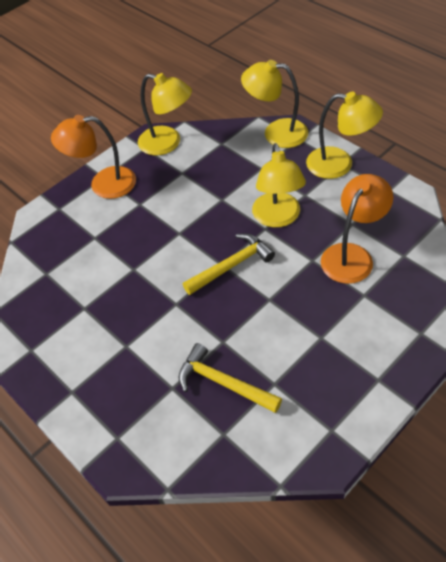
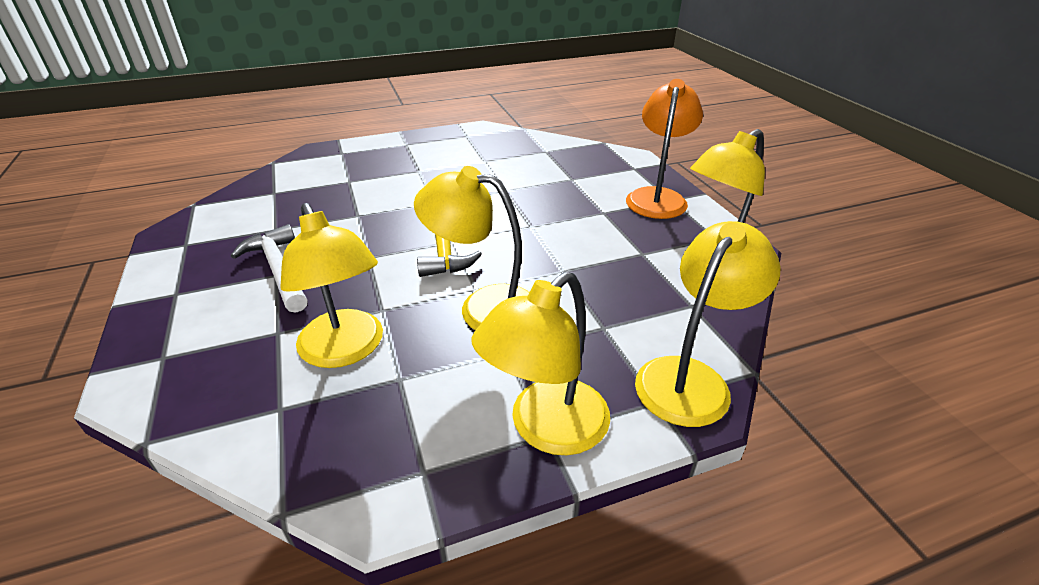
camera: 110 degrees right, 15 degrees down
(223, 383) = (316, 204): yellow hammer -> none
(316, 339) = (278, 270): none -> white hammer
(352, 255) = (346, 350): orange lamp -> yellow lamp

